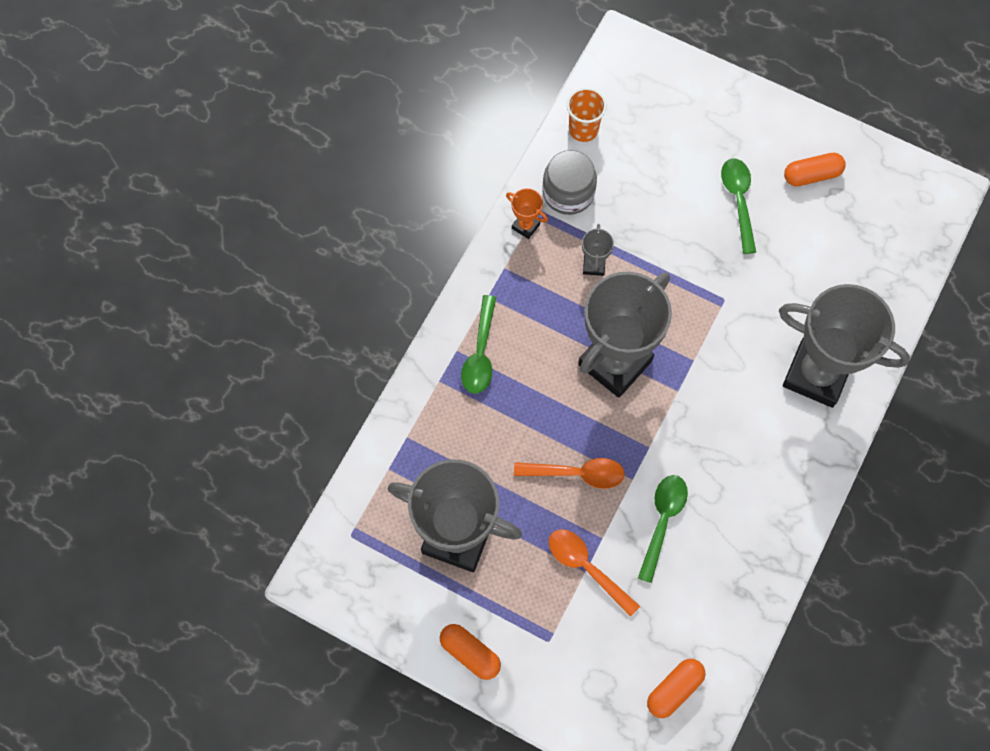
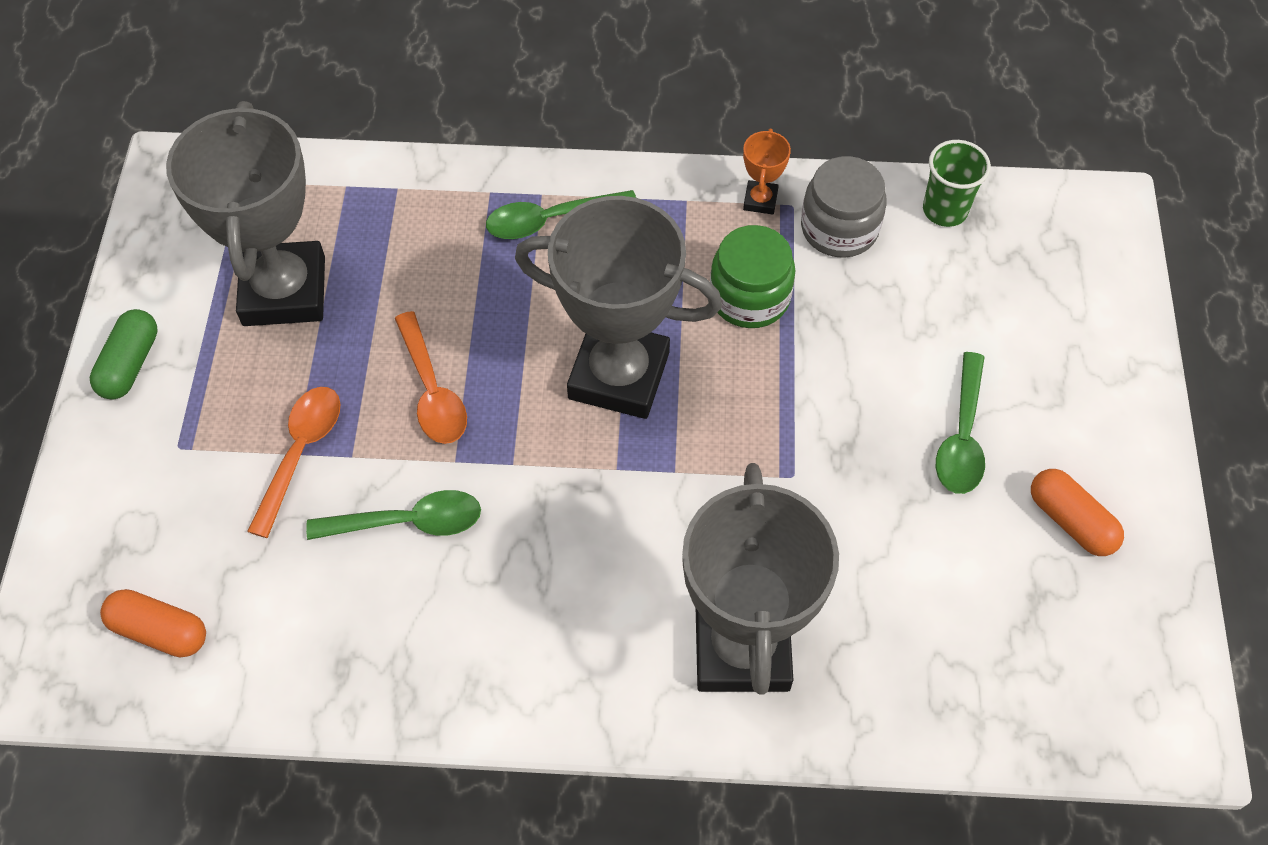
camera: 65 degrees right, 10 degrees down
(470, 653) = (130, 364): orange capsule -> green capsule
(583, 129) = (945, 210): orange cup -> green cup
(594, 265) = (749, 297): grey trophy -> green jar
(738, 200) = (962, 437): green spoon -> green spoon turned 135 degrees clockwise

